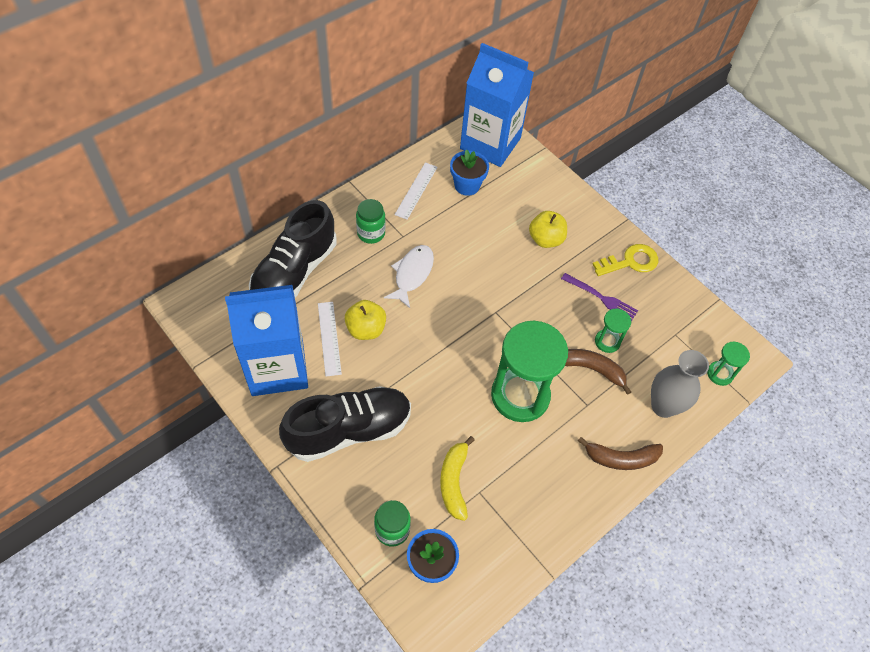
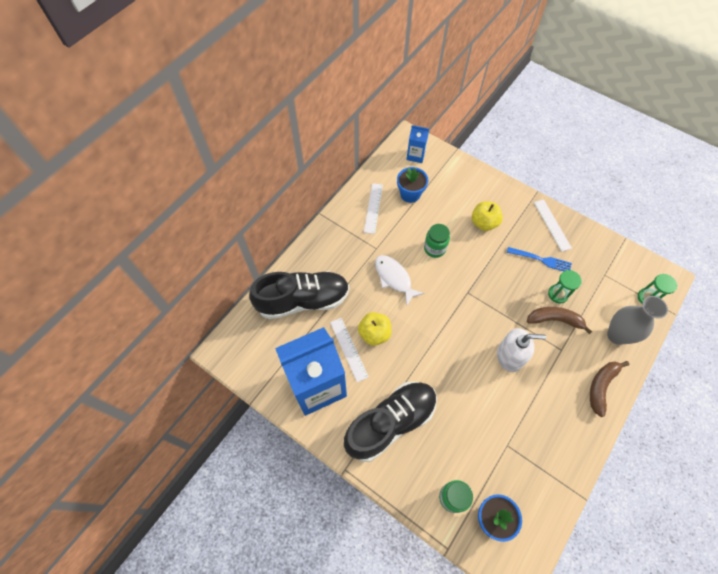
camera: 10 degrees left, 5 degrees up
(295, 272) = (303, 300): black shoe -> black shoe turned 120 degrees counterclockwise
(371, 233) = (351, 252): green jar -> green jar (434, 248)
(412, 274) = (394, 278): white fish -> white fish turned 45 degrees counterclockwise
(454, 481) = (485, 442): yellow banana -> none
(490, 143) = (415, 155): blue carton -> blue carton, size x0.44
(520, 395) = (509, 356): green hourglass -> white soap dispenser
(601, 298) = (541, 260): purple fork -> blue fork
(621, 458) = (601, 386): brown banana -> brown banana turned 135 degrees clockwise
(630, 262) = (552, 225): yellow key -> white ruler

